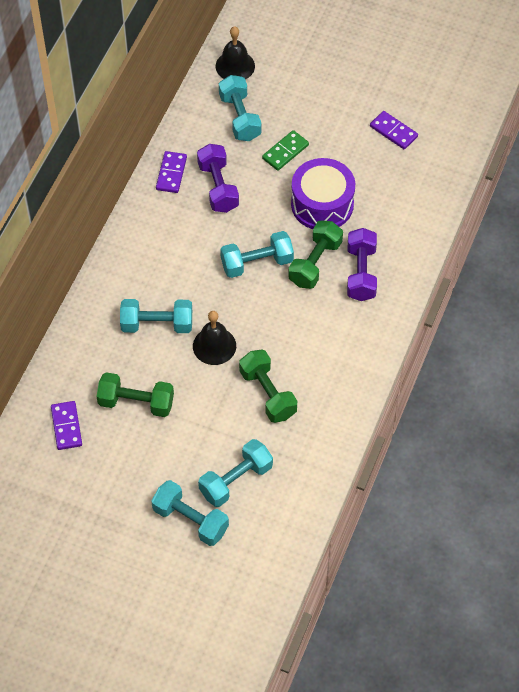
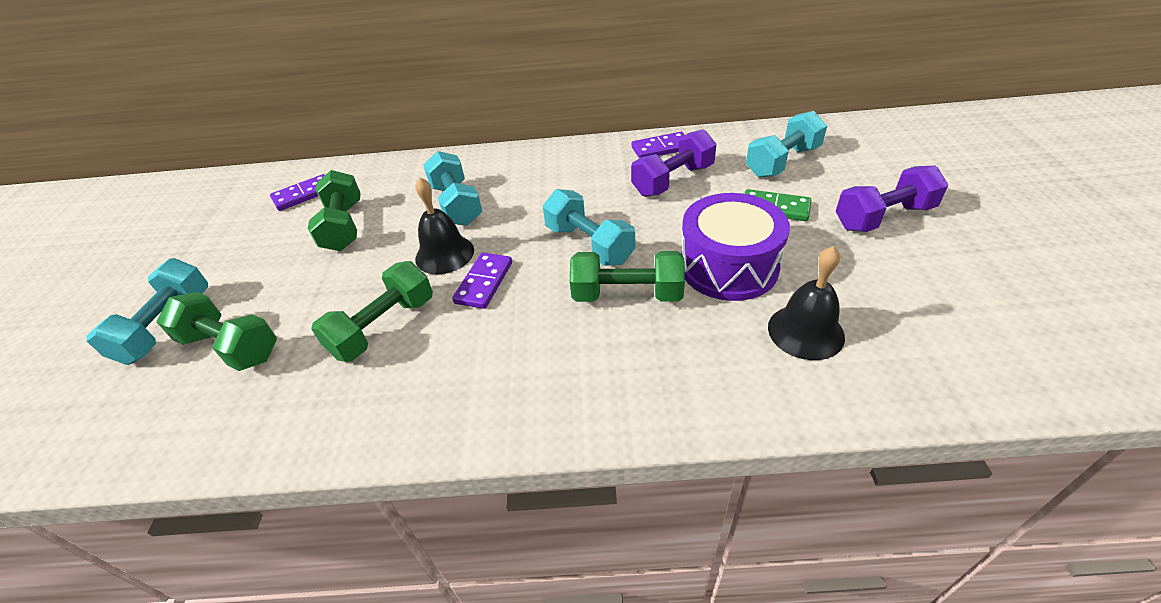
camera: 70 degrees right, 15 degrees down
(235, 66) = (845, 136): black bell -> black bell (805, 331)
(236, 480) = (230, 347): turquoise dumbbell -> green dumbbell
(361, 273) = (645, 350): purple dumbbell -> purple dumbbell (883, 217)
(393, 131) = (929, 290): purple domino -> purple domino (484, 282)

